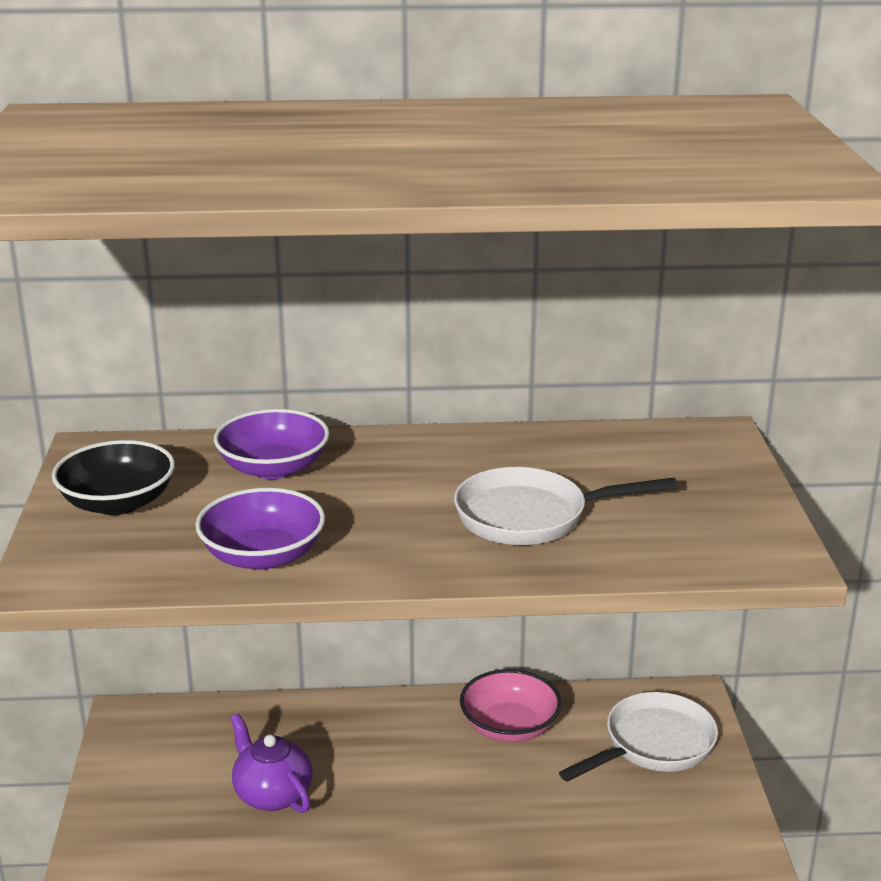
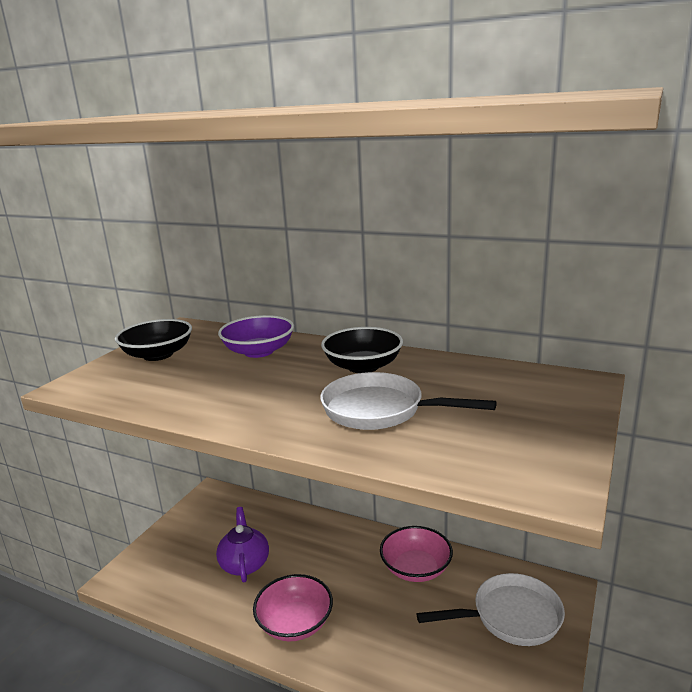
camera: 30 degrees right, 5 degrees down
(263, 556) = (189, 398): purple bowl -> none
(404, 838) = (295, 623): none -> pink bowl
(447, 463) = (363, 366): none -> black bowl

